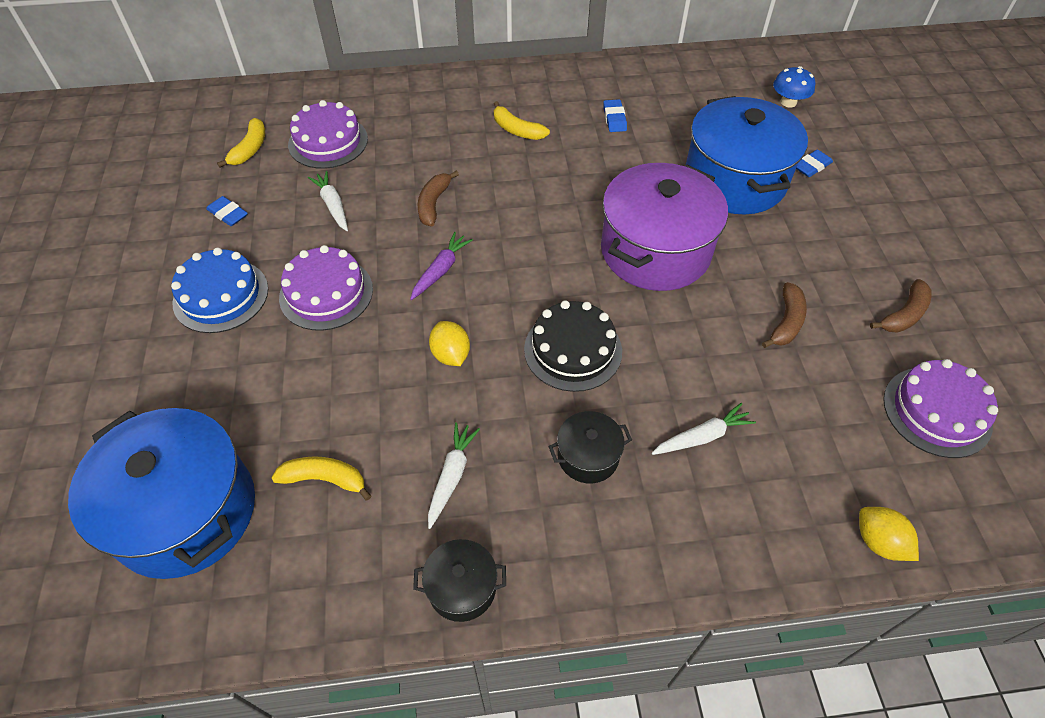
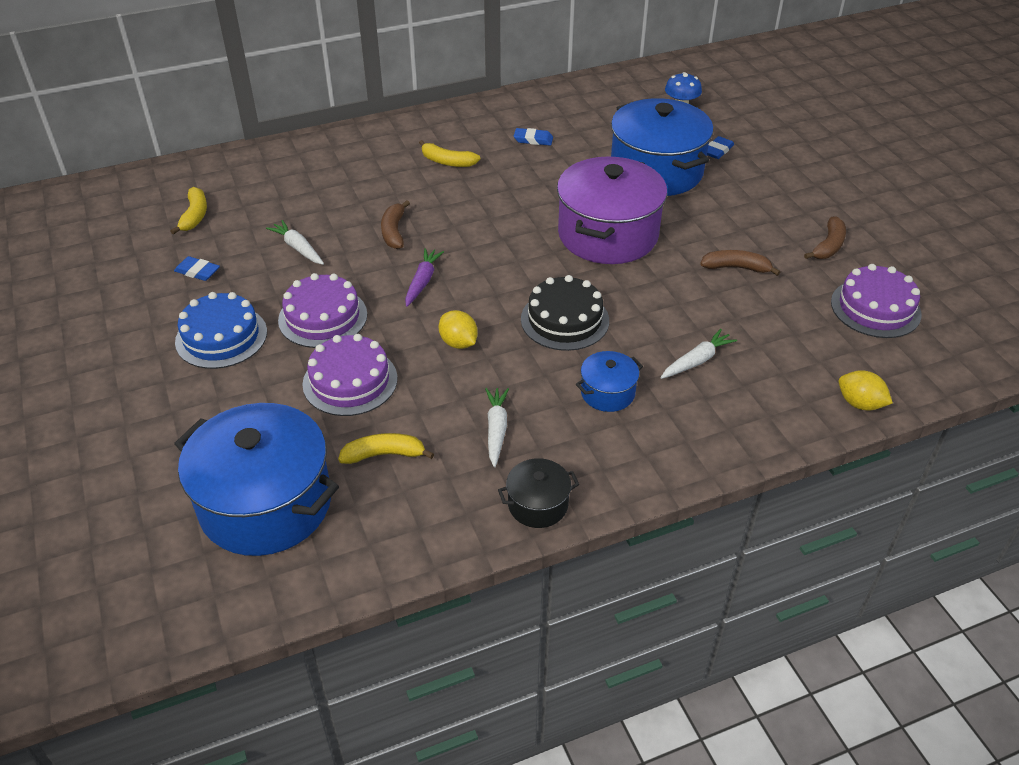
camera: 15 degrees left, 10 degrees down
(328, 141) = (270, 198): purple cake -> purple cake (350, 381)
(588, 456) = (607, 393): black pot -> blue pot
(614, 118) = (533, 140): blue eraser -> blue eraser turned 60 degrees counterclockwise
(786, 322) = (736, 268): brown banana -> brown banana turned 90 degrees counterclockwise

